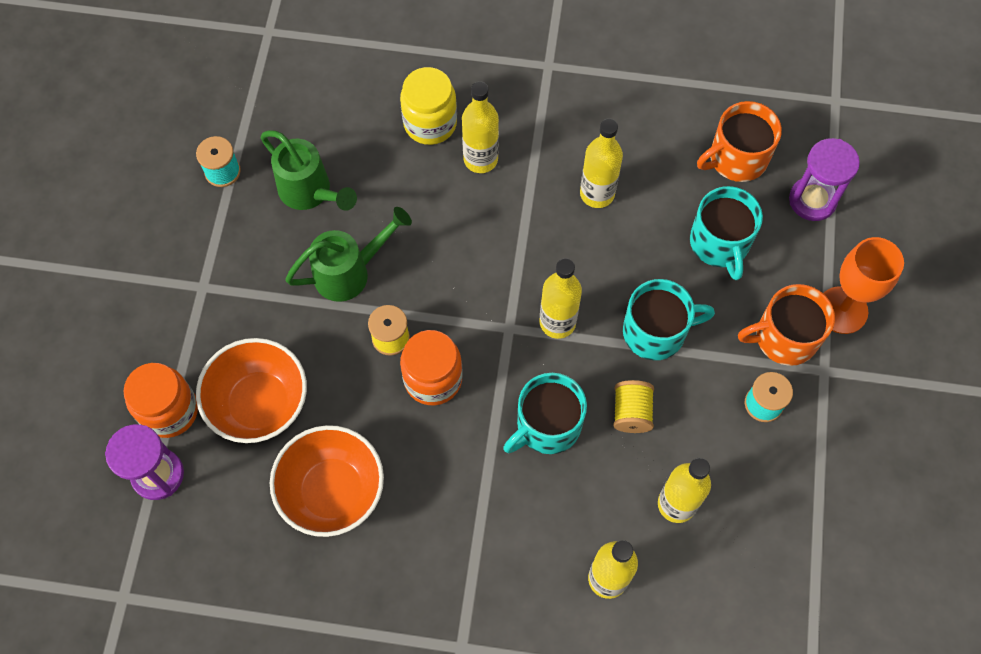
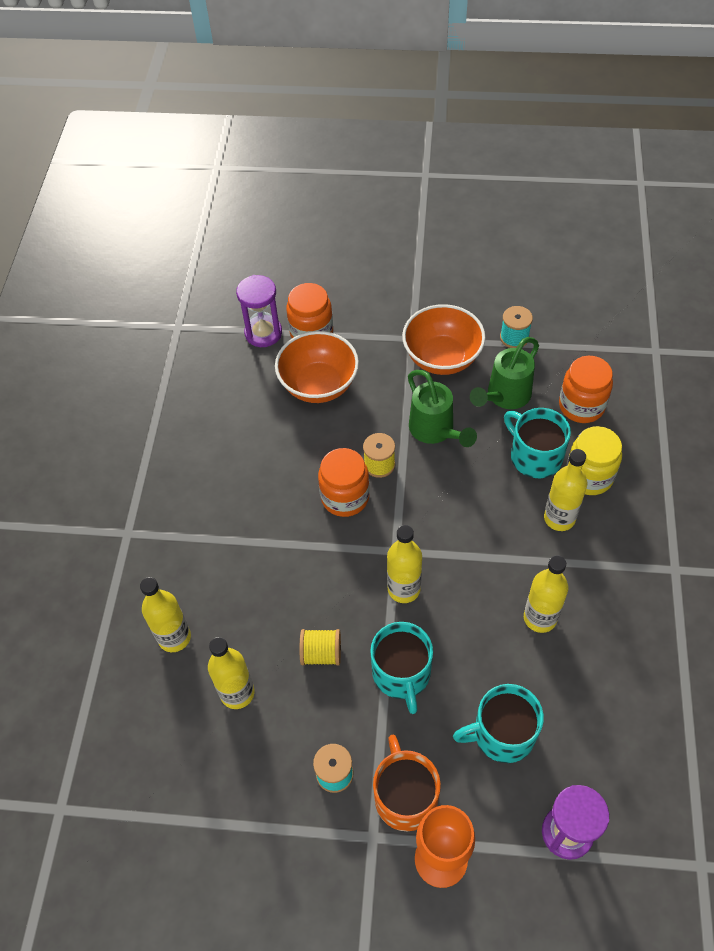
camera: 90 degrees right, 10 degrees down
(332, 491) = (250, 438): orange bowl -> orange bowl (442, 358)
(335, 116) = (581, 406): none -> orange jar
(547, 425) = (307, 585): turquoise mug -> turquoise mug (535, 456)
(736, 158) = (604, 752): orange mug -> none

